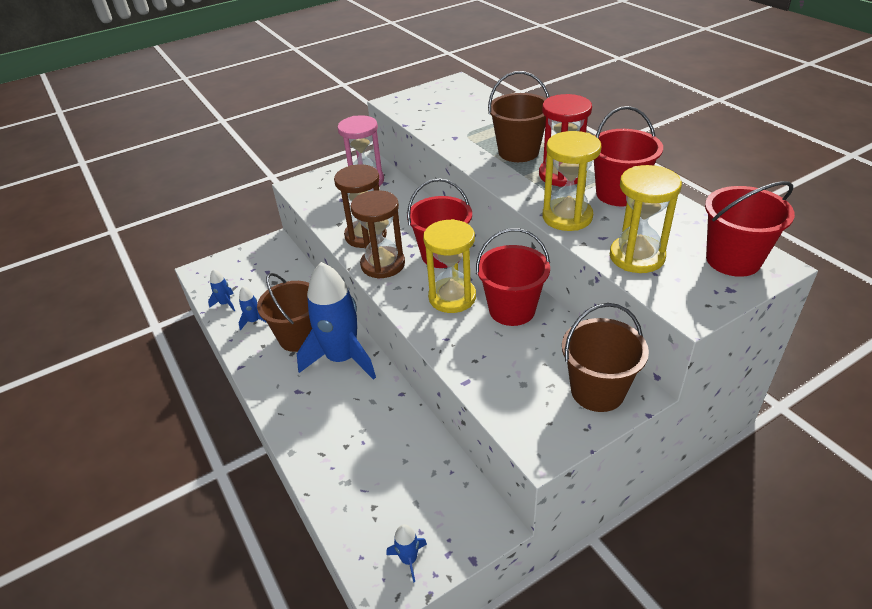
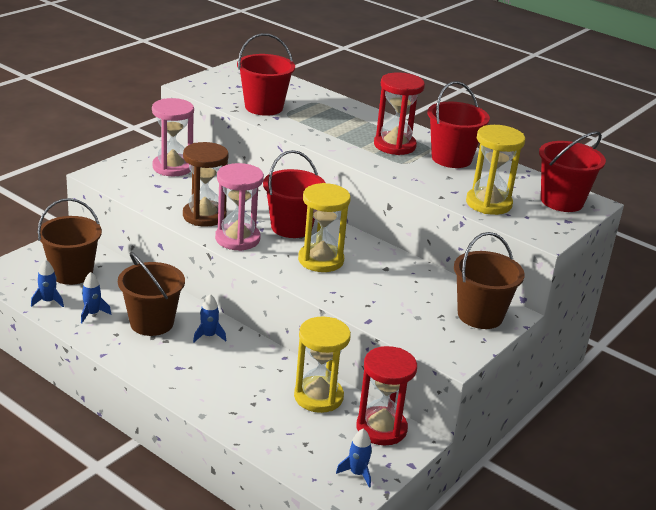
camera: 25 degrees left, 10 degrees down
(342, 358) = (209, 336): blue rocket -> blue rocket, size x0.40
(383, 264) = (237, 239): brown hourglass -> pink hourglass
(460, 502) = (381, 428): none -> red hourglass
(512, 310) = (380, 265): red bucket -> red bucket (264, 107)
(518, 152) = (345, 128): brown bucket -> brown bucket (72, 273)
(567, 217) = (417, 178): yellow hourglass -> yellow hourglass (318, 397)

